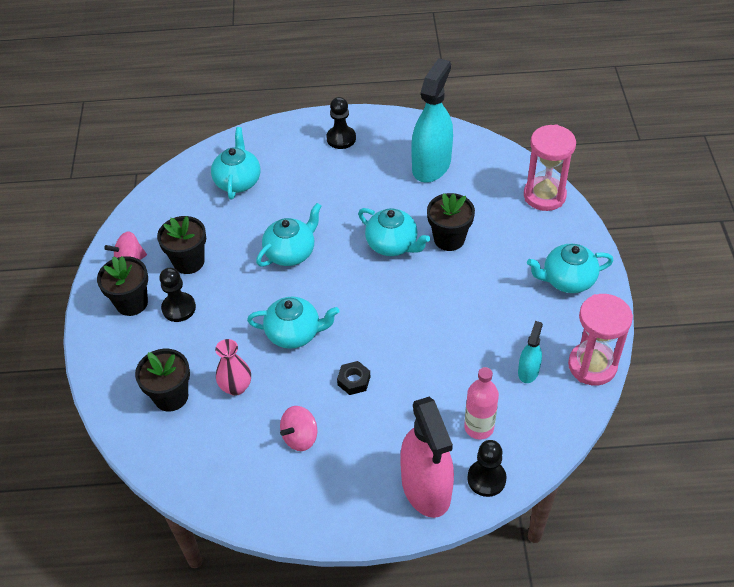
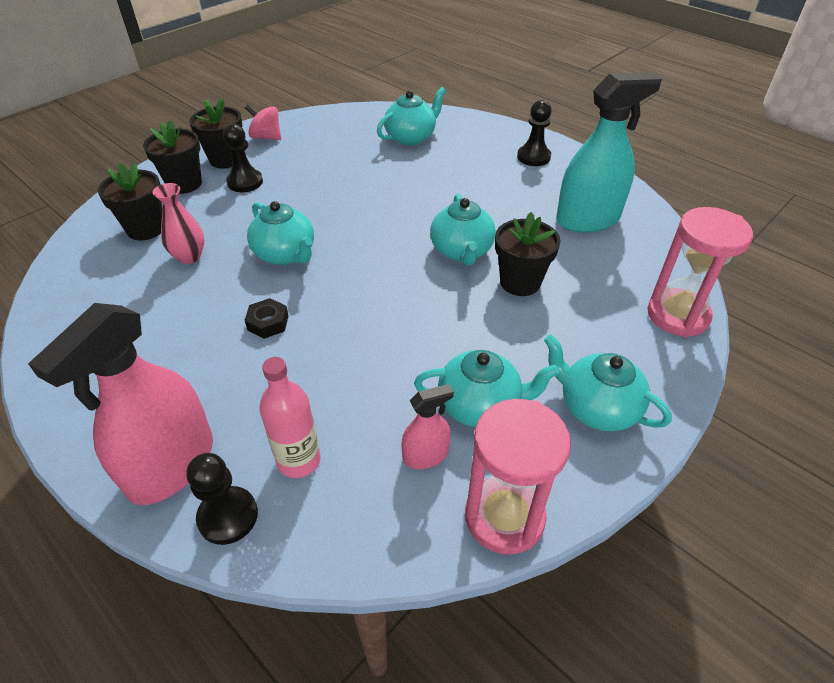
camera: 45 degrees right, 5 degrees down
(189, 262) = (298, 161): black flower pot -> black flower pot (184, 184)
(291, 253) = (373, 202): turquoise teapot -> turquoise teapot (480, 405)
(300, 437) = (164, 328): pink spinning top -> none
(528, 371) = (425, 455): turquoise spray bottle -> pink spray bottle

